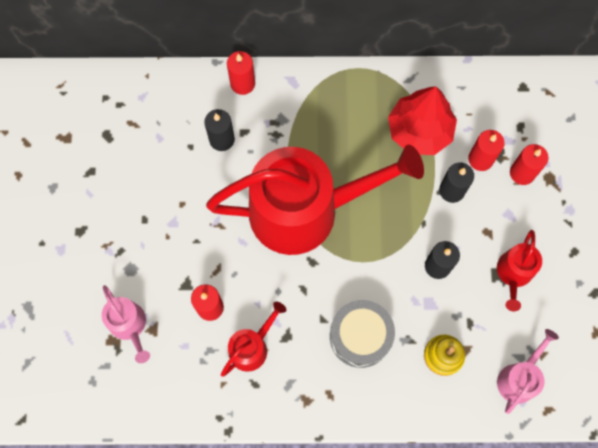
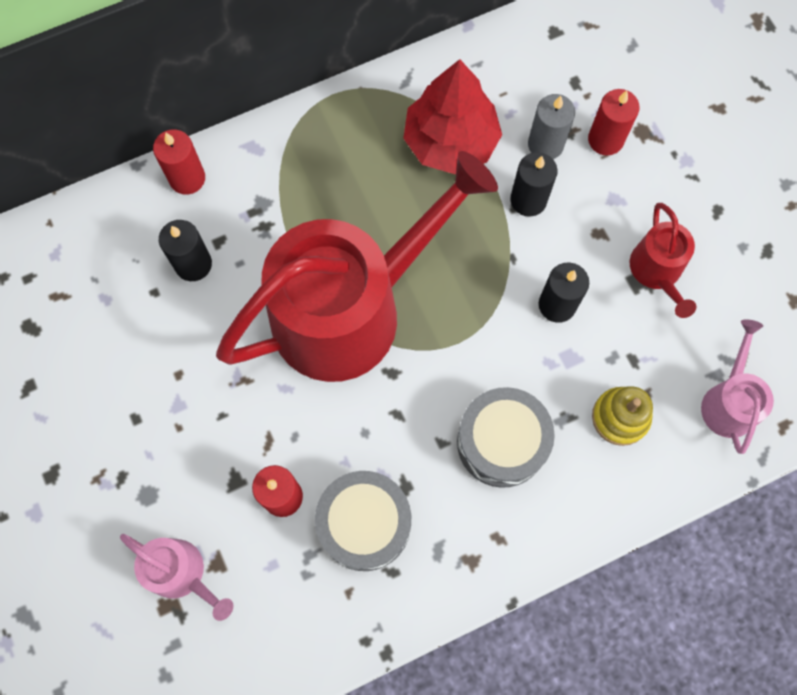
camera: 25 degrees left, 0 degrees up
(252, 347) = (364, 524): red watering can -> grey drum
(480, 159) = (545, 144): red candle -> grey candle

